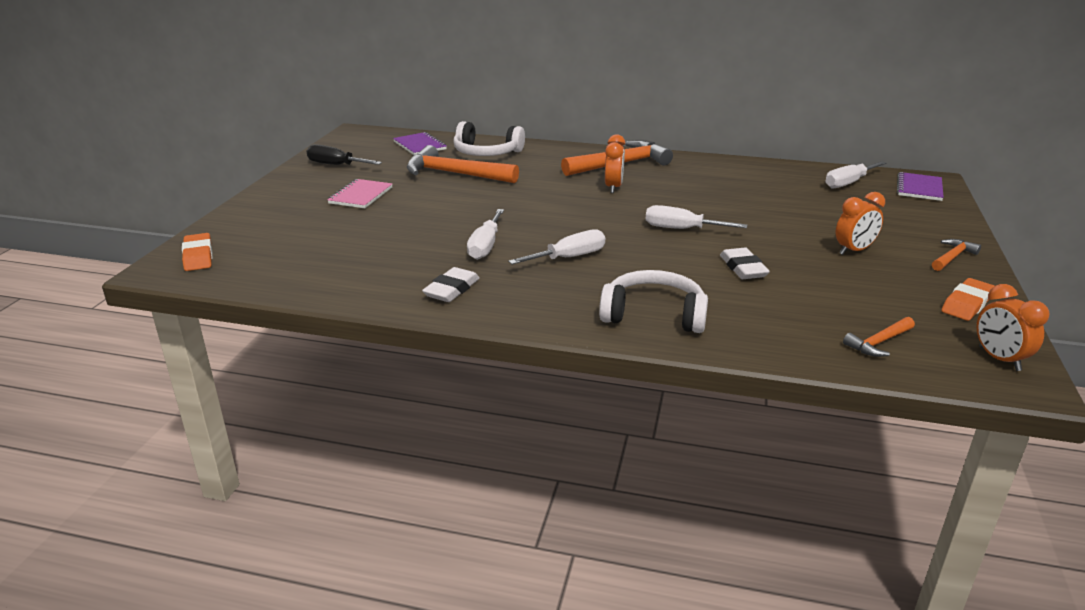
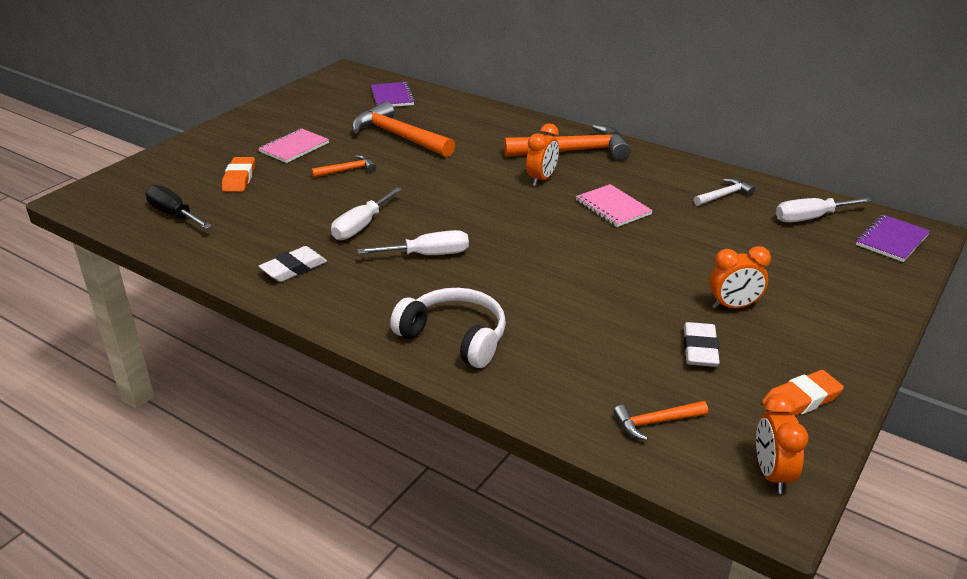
camera: 20 degrees right, 5 degrees up
(198, 256) = (114, 190): orange eraser -> orange eraser (239, 178)
(336, 165) = (298, 108): black screwdriver -> black screwdriver (174, 214)
(486, 153) = (449, 115): white headphones -> none
(681, 229) = (568, 243): white screwdriver -> none
(692, 199) = (613, 207): none -> pink notebook
(743, 268) = (591, 303): white eraser -> white eraser (700, 349)
(770, 177) = (724, 195): none -> white hammer
(952, 257) = (843, 338): orange hammer -> orange hammer (347, 170)

